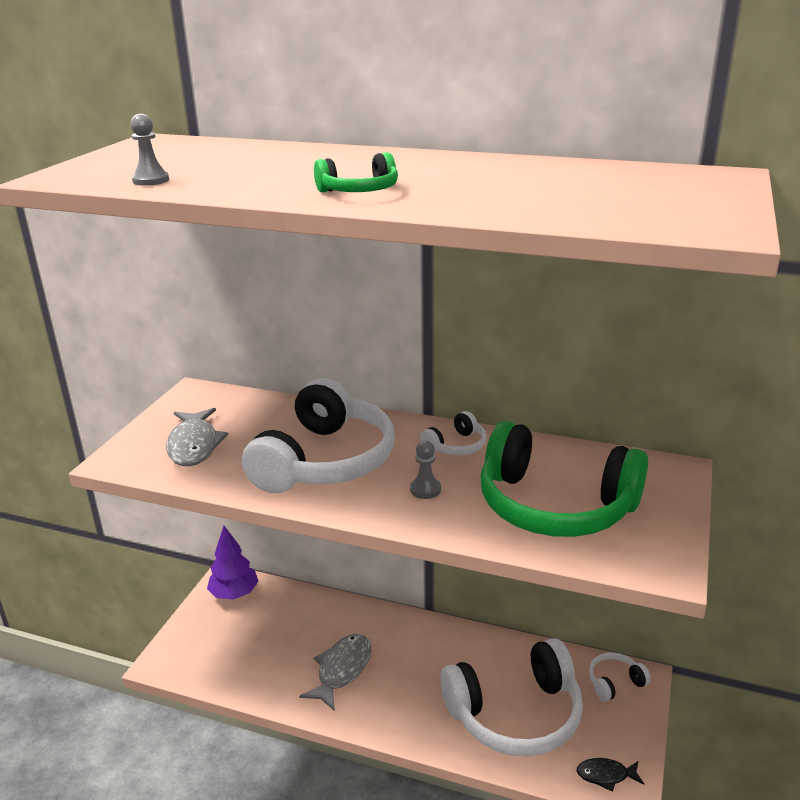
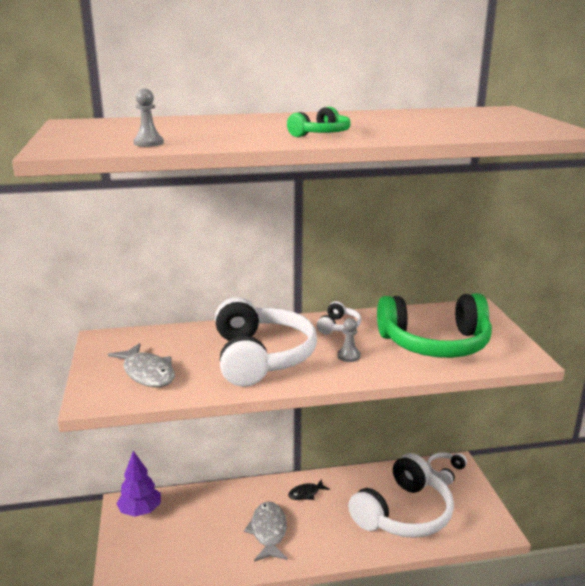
camera: 30 degrees left, 5 degrees down
(606, 775) = (481, 526): black fish -> black fish (306, 493)

